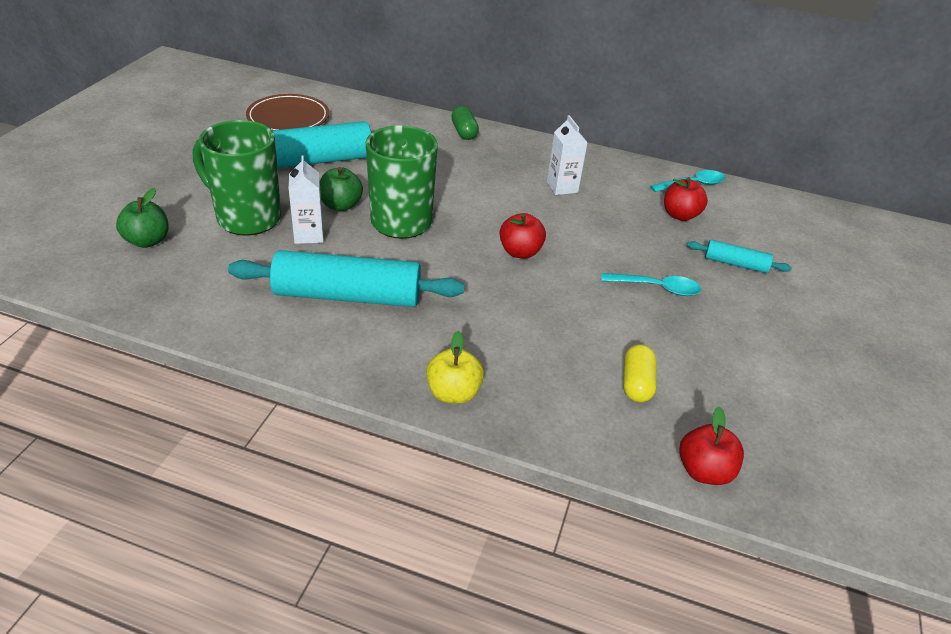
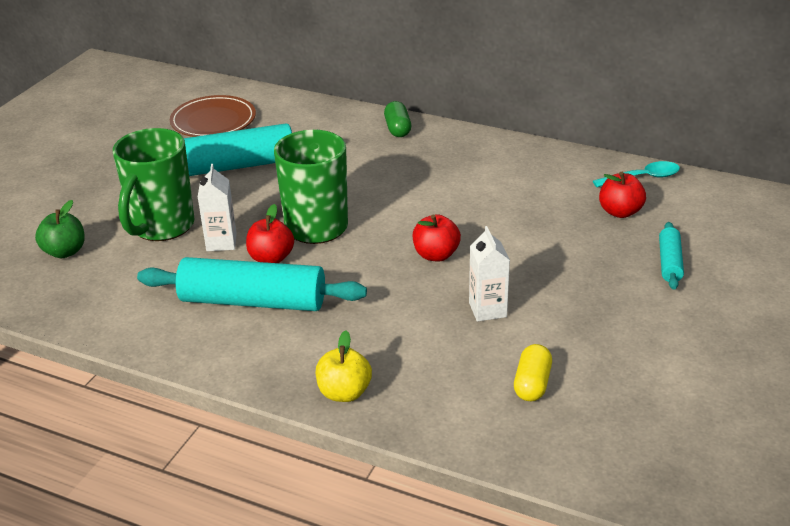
camera: 10 degrees right, 5 degrees down
(246, 218) = (161, 227): green mug -> green mug turned 105 degrees counterclockwise
(341, 205) = (257, 211): green apple -> none
(562, 187) = (494, 185): white carton -> white carton (487, 310)
(656, 288) = (575, 289): turquoise spoon -> none
(704, 471) = (583, 466): red apple -> red apple (271, 258)
(735, 264) = (670, 262): turquoise rolling pin -> turquoise rolling pin turned 75 degrees clockwise

